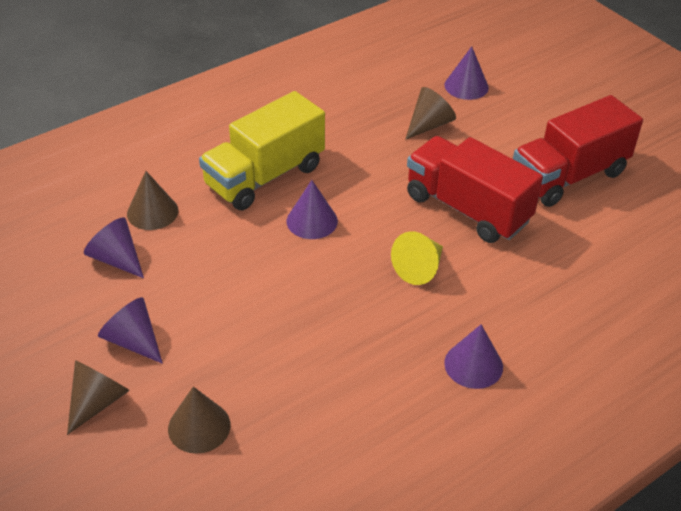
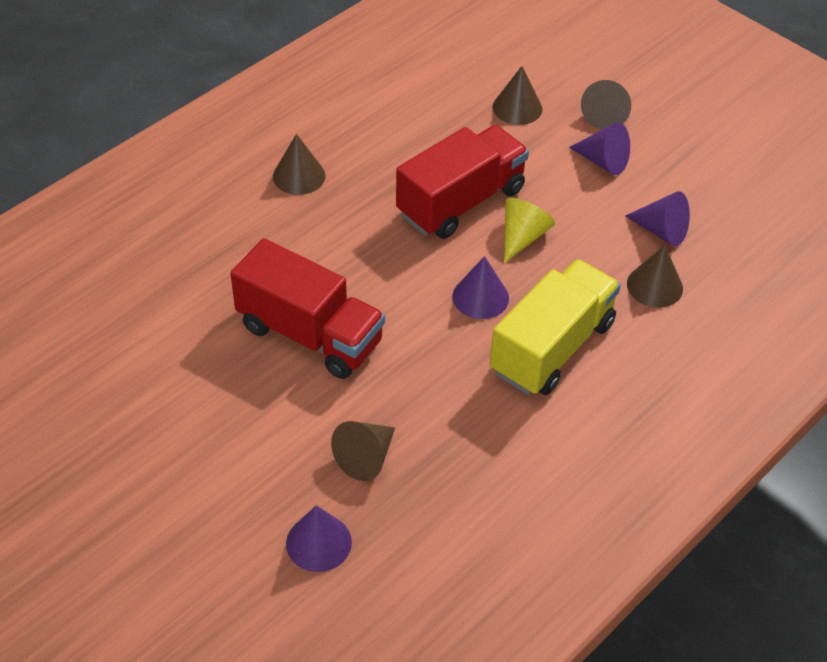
camera: 170 degrees right, 5 degrees up
(419, 268) = (356, 258): yellow cone -> yellow cone (522, 237)
(473, 365) = (299, 176): purple cone -> brown cone
(569, 176) = (185, 397): red truck -> red truck (461, 202)

